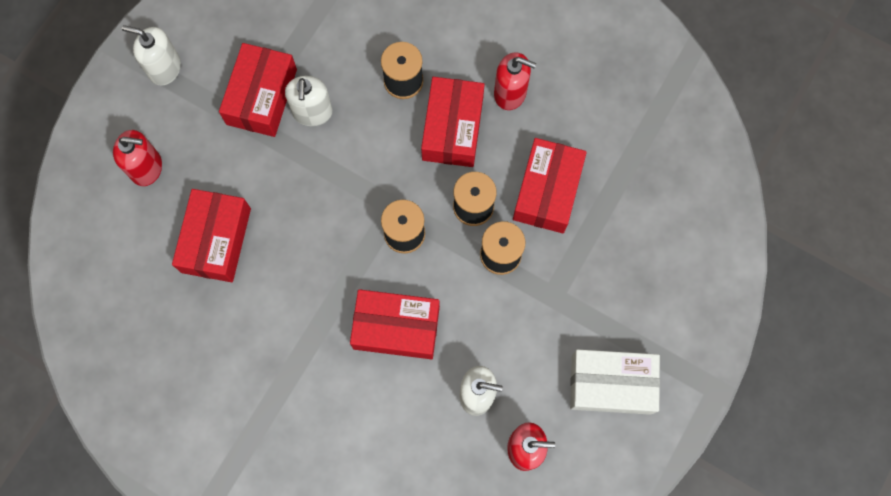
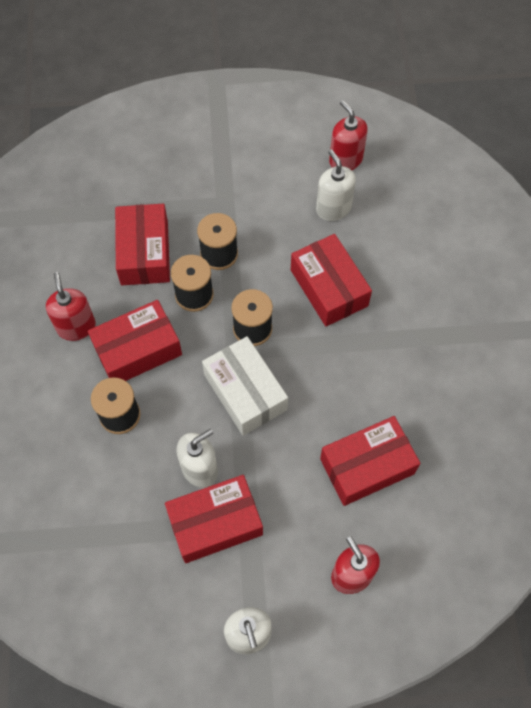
camera: 125 degrees left, 10 degrees down
(547, 191) = (144, 253): red box -> red box turned 75 degrees counterclockwise
(611, 384) = (260, 136): white box -> white box (245, 392)

